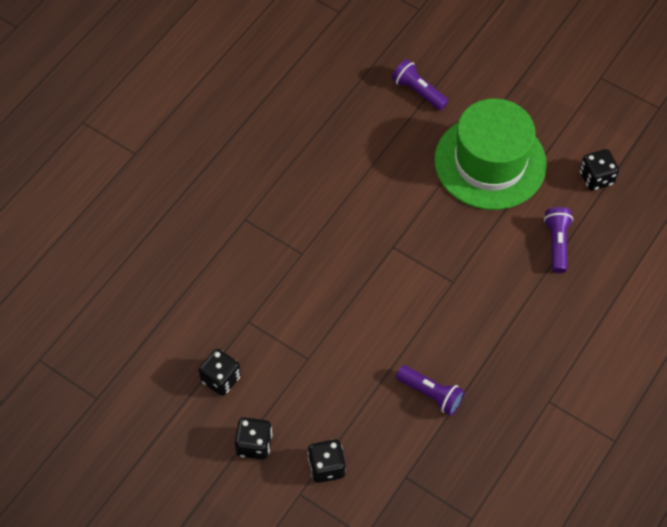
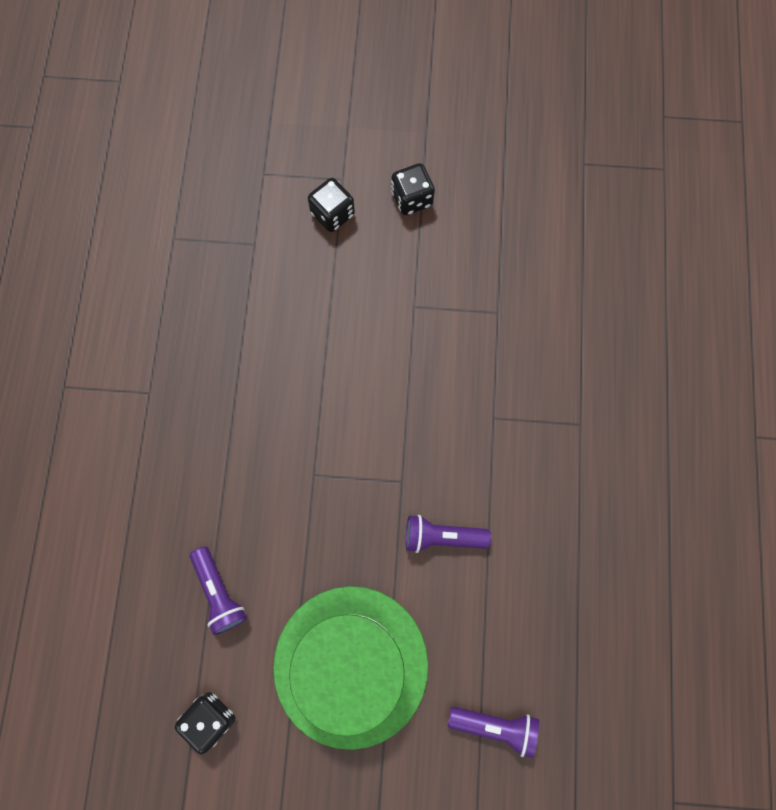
camera: 150 degrees right, 15 degrees up
(221, 379) = (484, 241): black dice -> none
(431, 394) = (272, 336): purple flashlight -> purple flashlight (442, 536)

